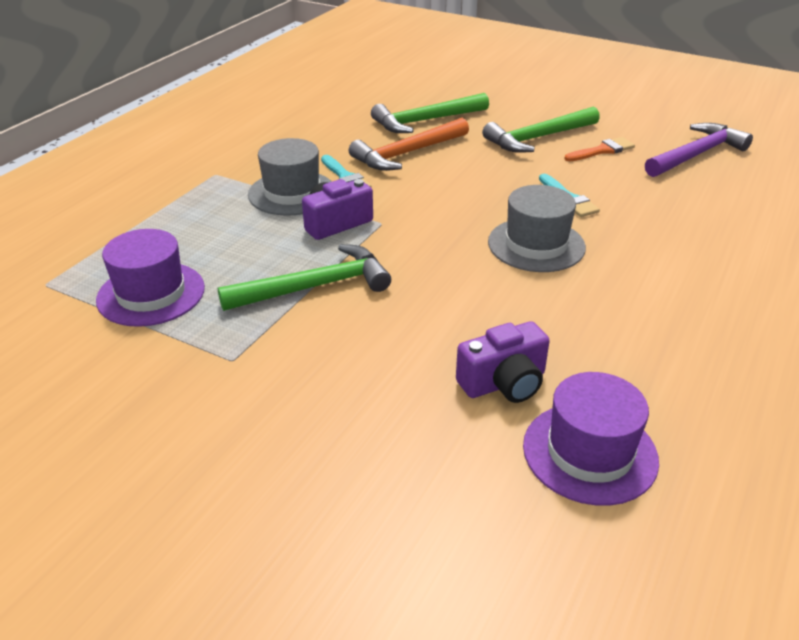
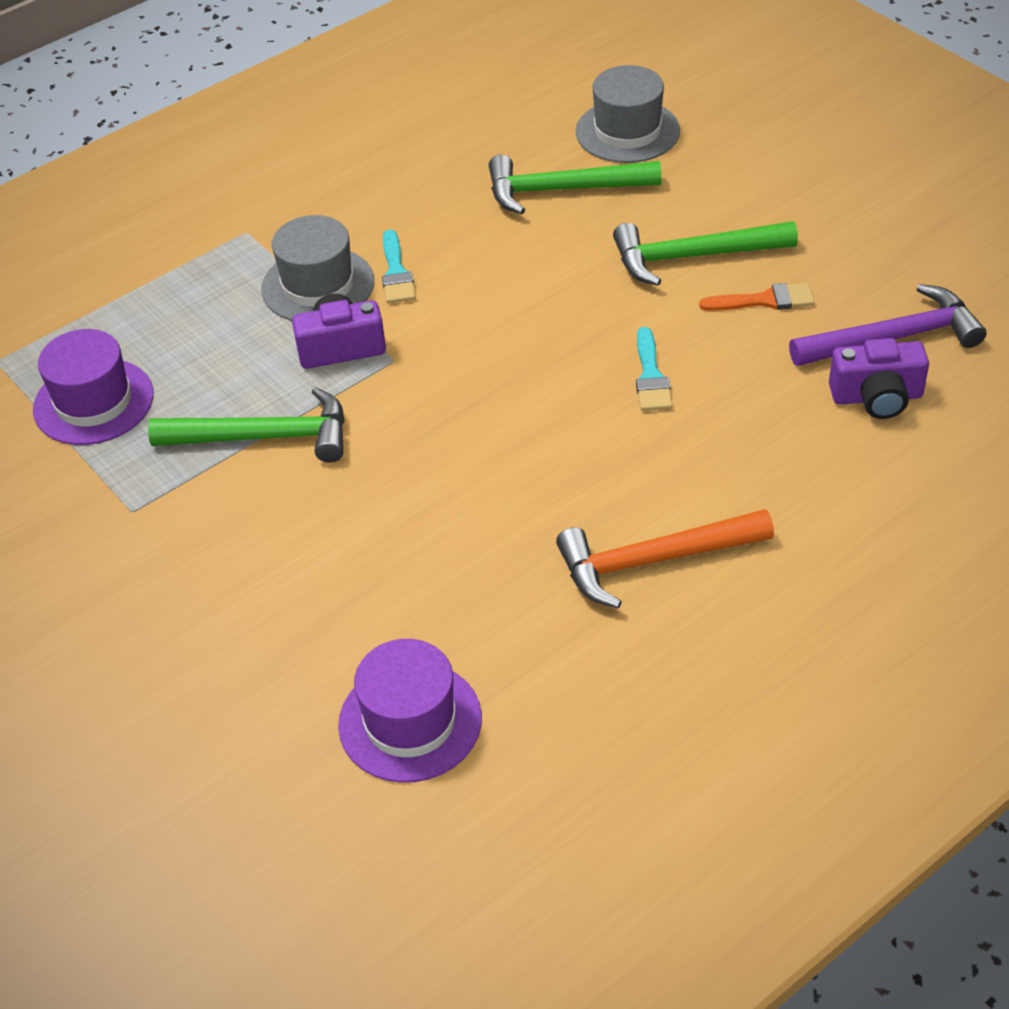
camera: 25 degrees right, 10 degrees up
(407, 153) = (498, 247): orange hammer -> orange hammer (653, 561)
(504, 383) = (382, 617): purple camera -> purple camera (876, 397)
(536, 245) = (554, 440): grey hat -> grey hat (627, 131)

